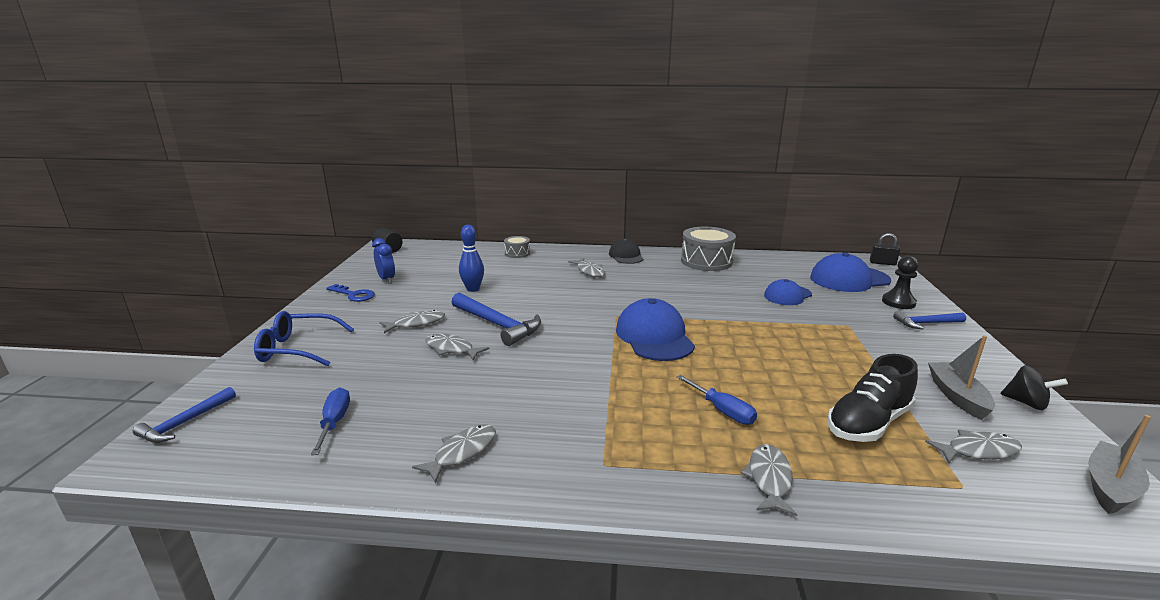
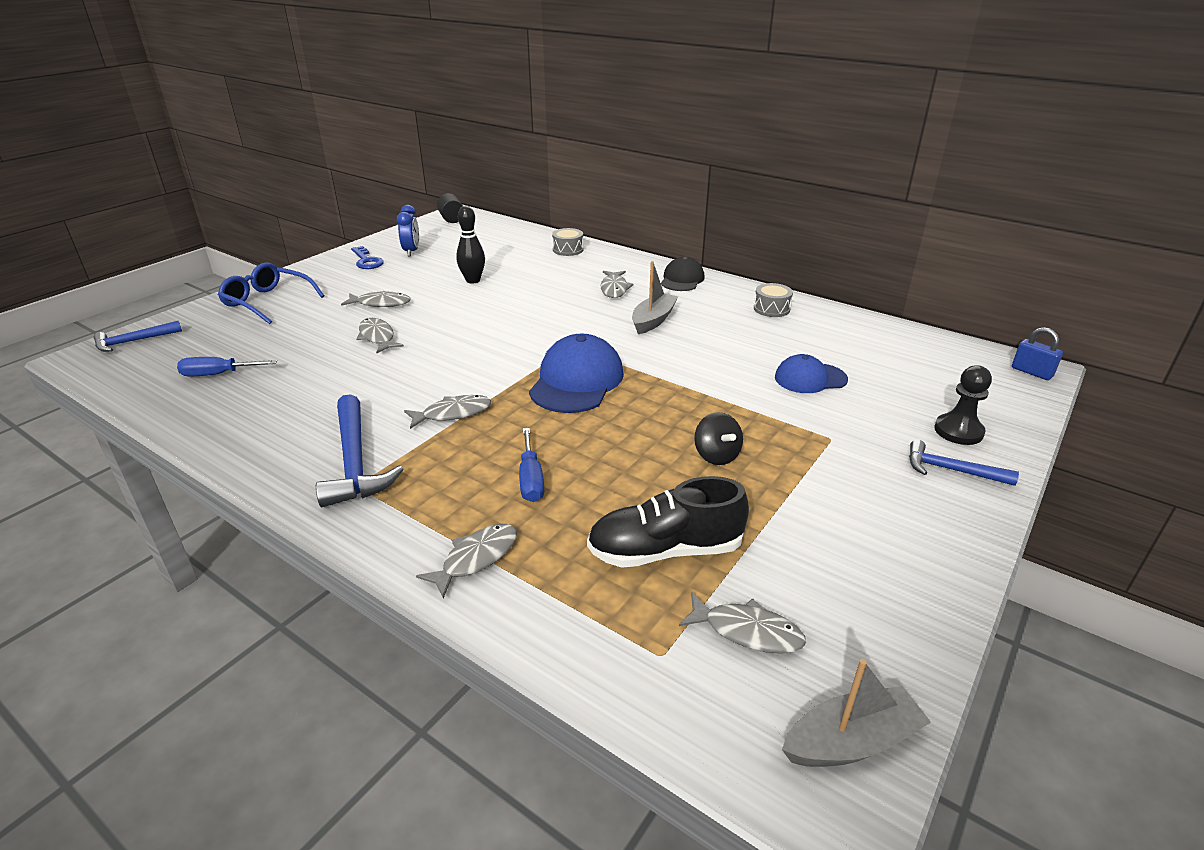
camera: 30 degrees right, 10 degrees up
(334, 422) = (218, 374): blue screwdriver -> blue screwdriver turned 120 degrees counterclockwise
(462, 452) = (270, 432): grey fish -> grey fish (453, 413)
(473, 289) = (473, 280): blue bowling pin -> black bowling pin
(497, 325) = (446, 324): blue hammer -> blue hammer (355, 462)
(706, 261) = (771, 309): grey drum -> grey drum, size x0.52
(849, 279) = (936, 381): blue cap -> none
(882, 263) = (1031, 372): black padlock -> blue padlock
(957, 397) = (830, 567): grey boat -> grey boat (653, 320)
(1026, 403) = (917, 612): black spinning top -> black spinning top (716, 455)

